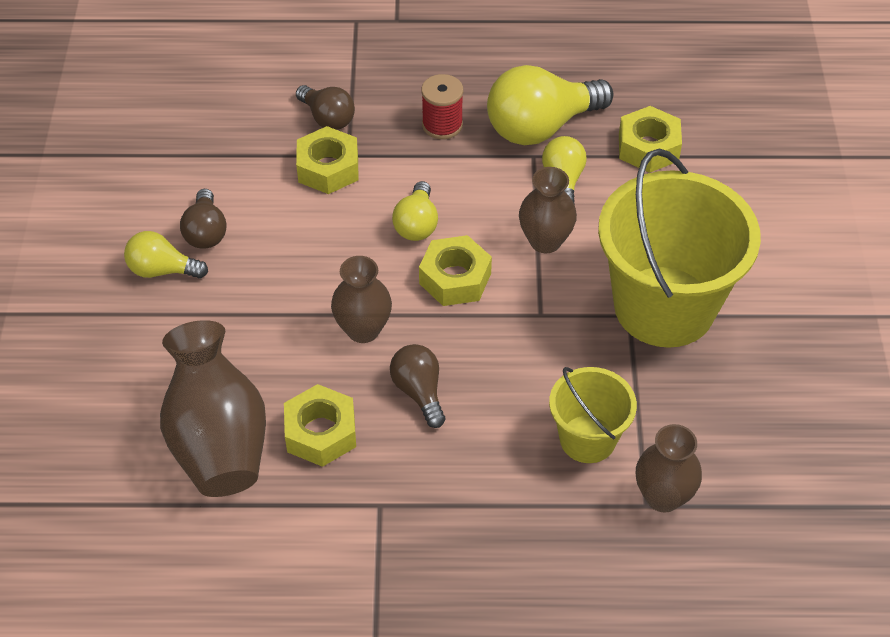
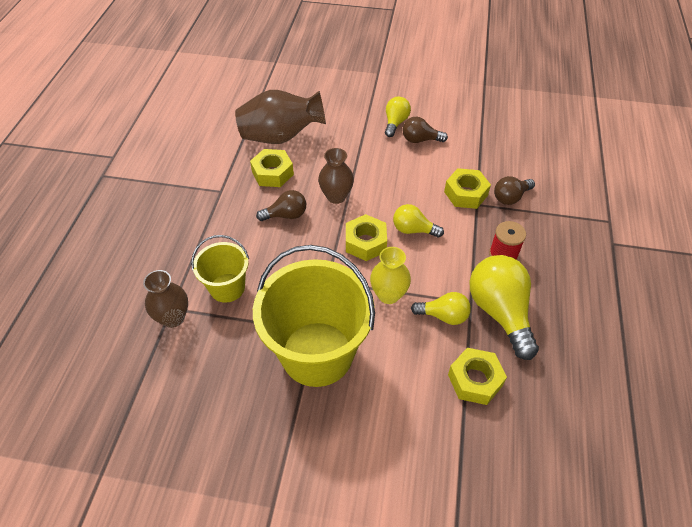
camera: 100 degrees right, 0 degrees up
(545, 241) = (388, 295): brown vase -> yellow vase

